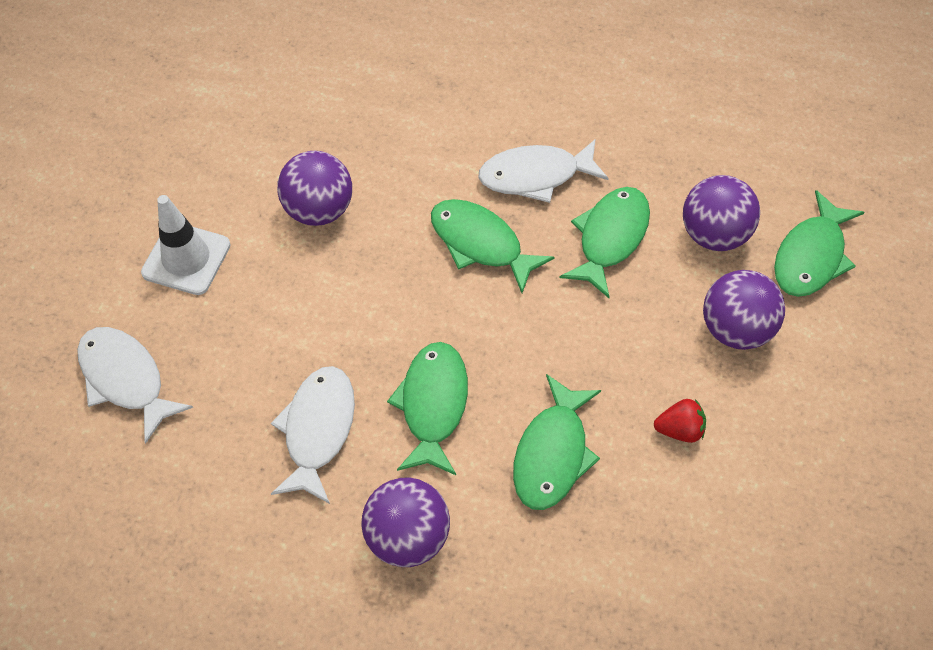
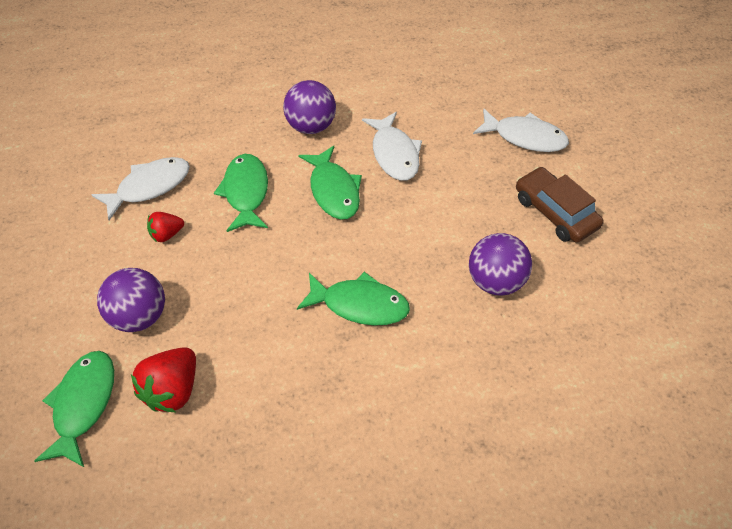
camera: 155 degrees right, 5 degrees down
(186, 259) = (555, 212): white traffic cone -> brown car
(535, 176) = (345, 382): white fish -> white fish (149, 187)
(610, 238) = (260, 351): green fish -> none
(713, 234) = (173, 390): purple ball -> red strawberry

